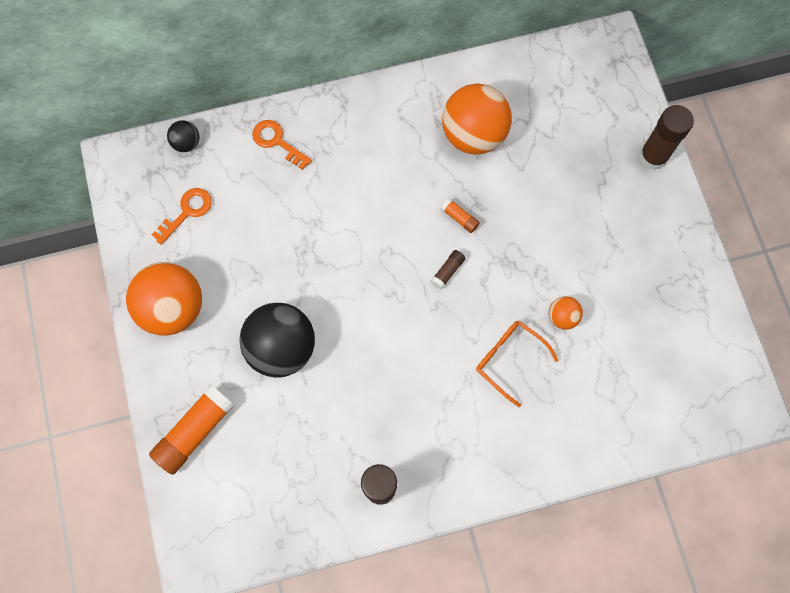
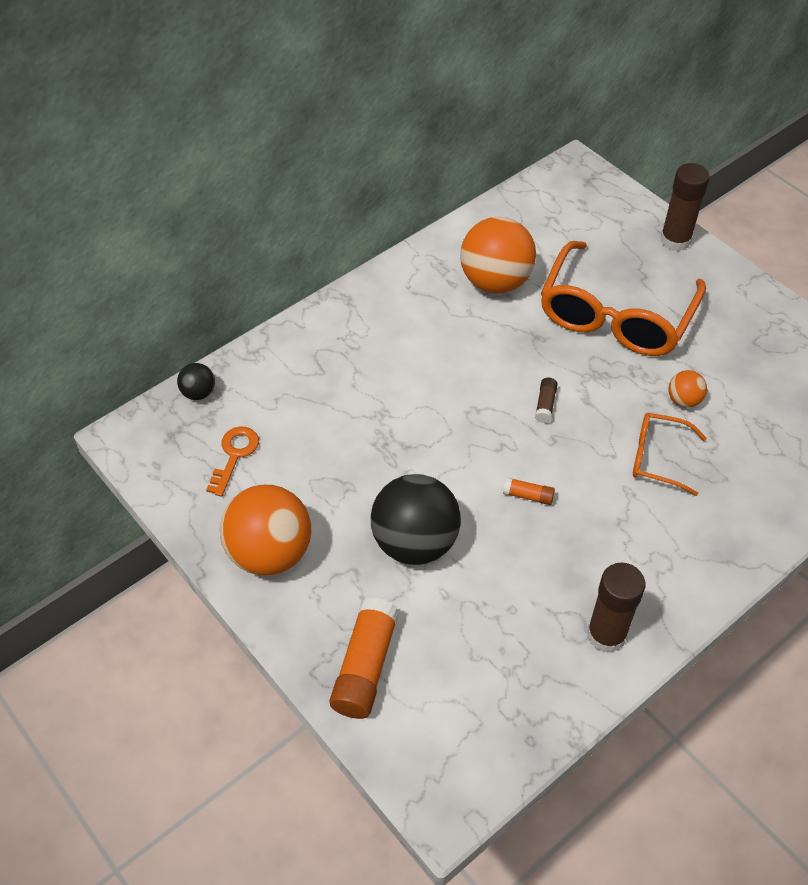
camera: 25 degrees left, 20 degrees down
(277, 142) = (298, 357): orange key -> none
(459, 218) = (527, 355): orange glue stick -> orange glue stick (528, 496)
(554, 212) = (615, 316): none -> orange glasses

